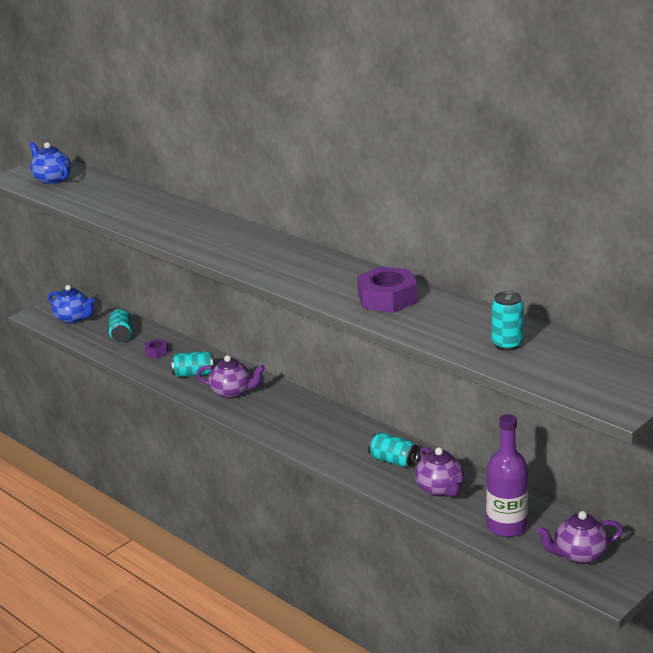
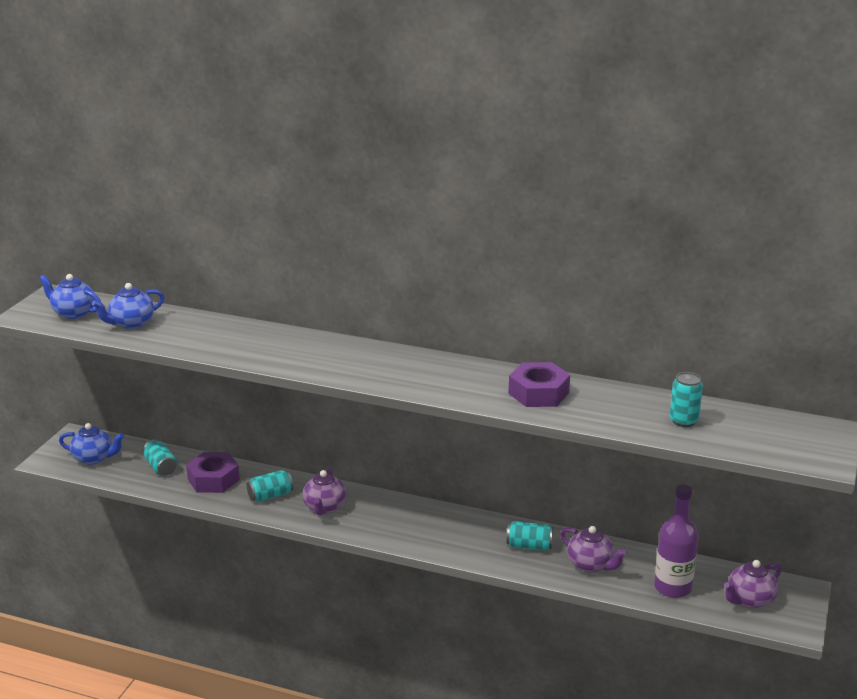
camera: 25 degrees left, 0 degrees up
(89, 193) = (131, 323): none -> blue teapot
(157, 352) = (213, 479): purple nut -> purple nut, size x1.97
(232, 392) = (324, 508): purple teapot -> purple teapot turned 105 degrees clockwise

